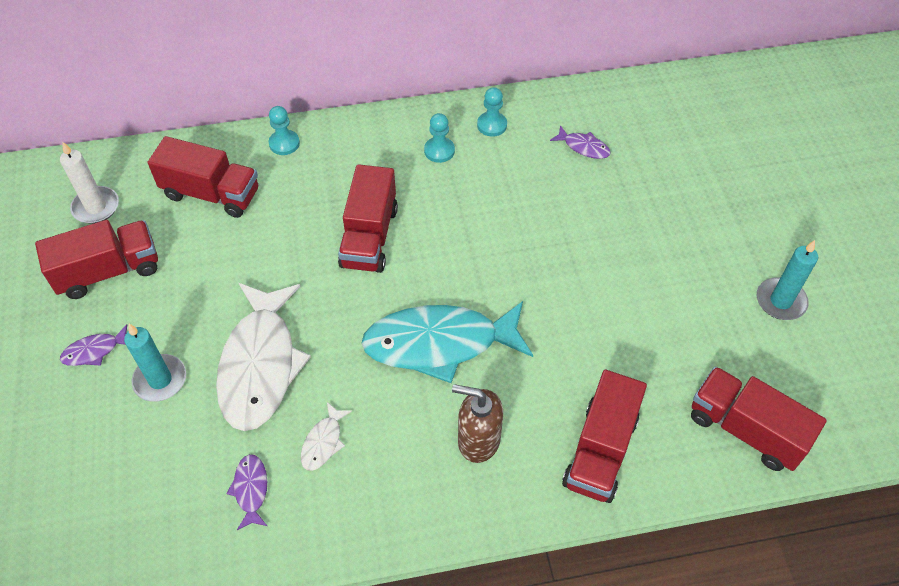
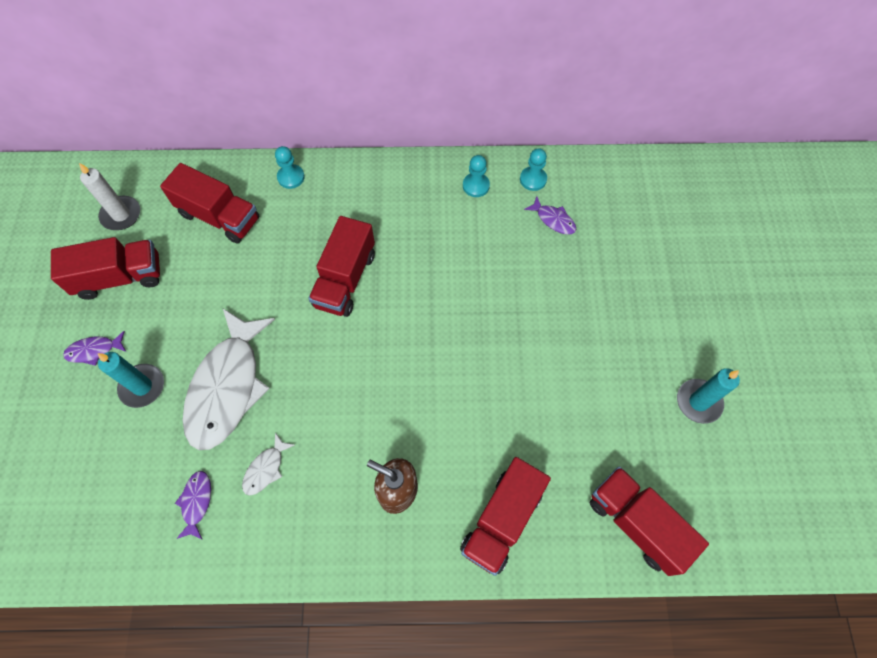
camera: 10 degrees right, 10 degrees up
(439, 151) = (424, 204): turquoise pawn -> turquoise pawn (533, 179)
(439, 343) = (384, 392): turquoise fish -> none

